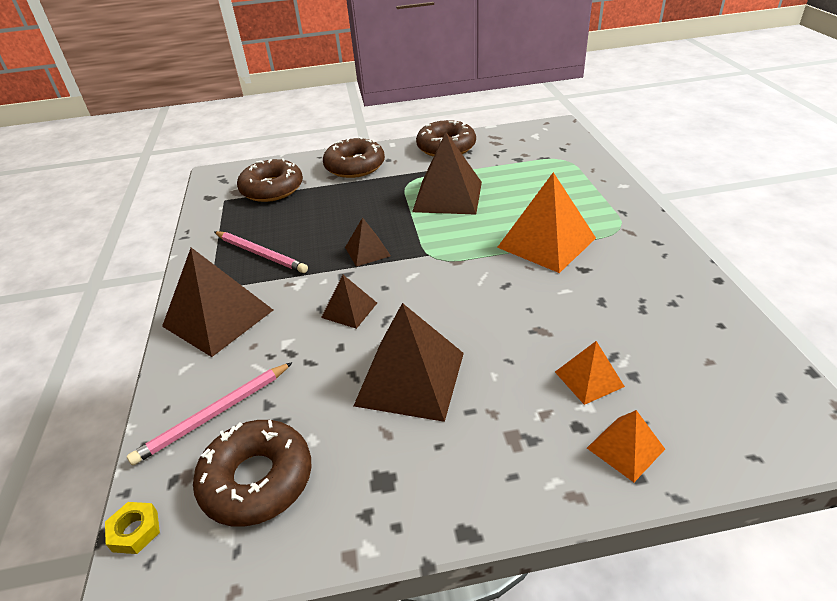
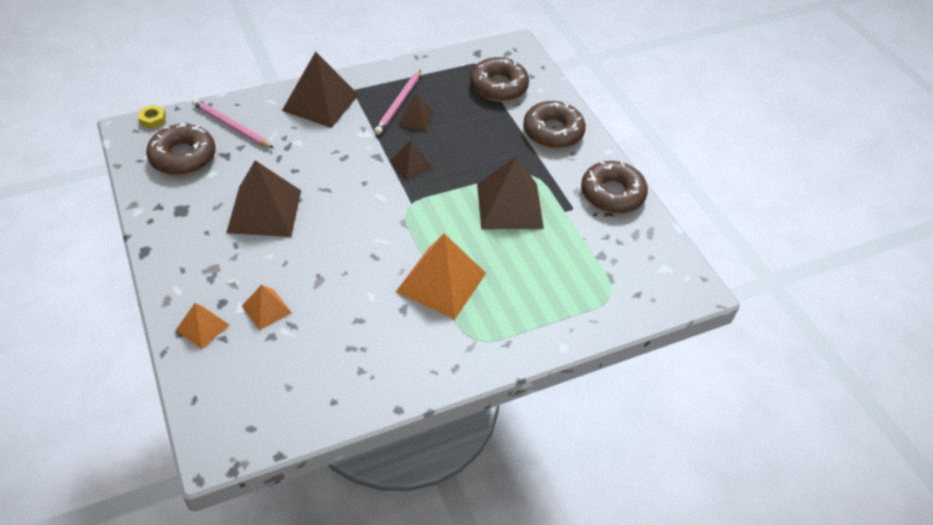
camera: 70 degrees right, 10 degrees up
(349, 310) = (334, 167): brown pyramid -> brown pyramid (415, 118)

